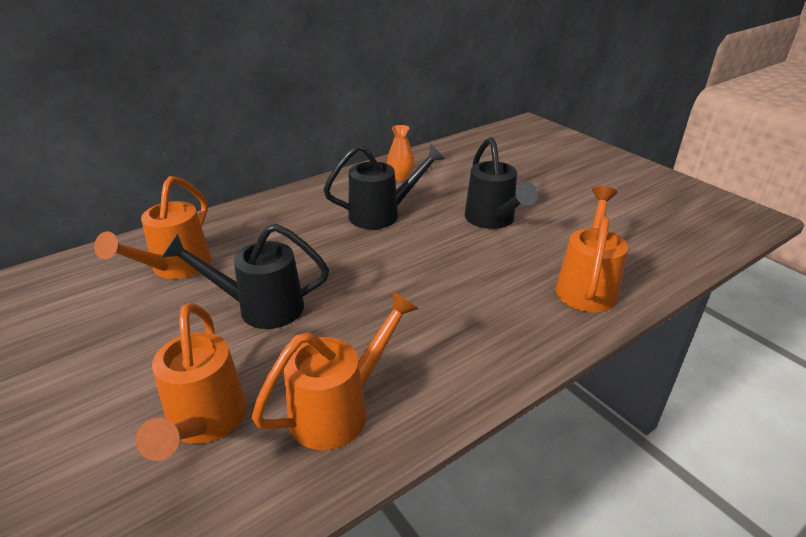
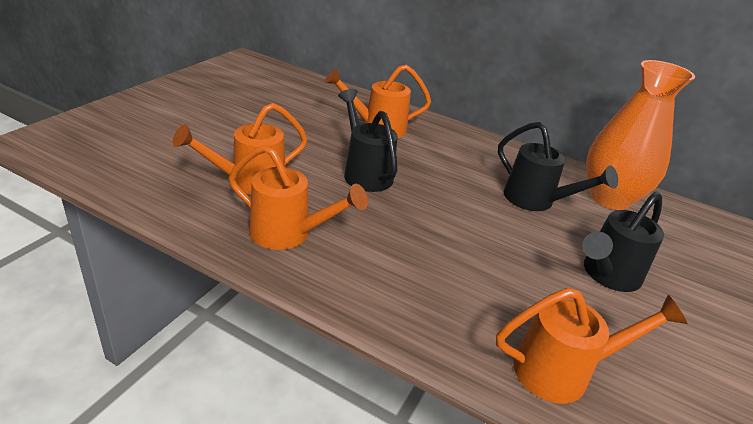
camera: 60 degrees right, 0 degrees up
(400, 177) = (609, 198): orange vase -> orange vase, size x2.42

